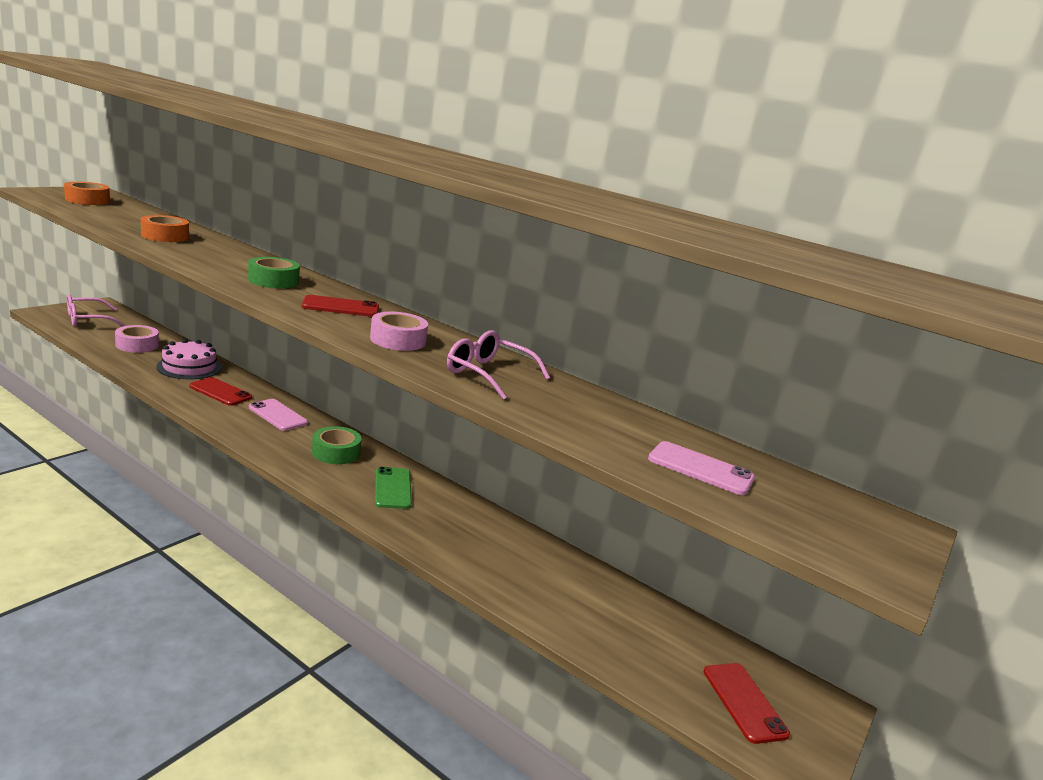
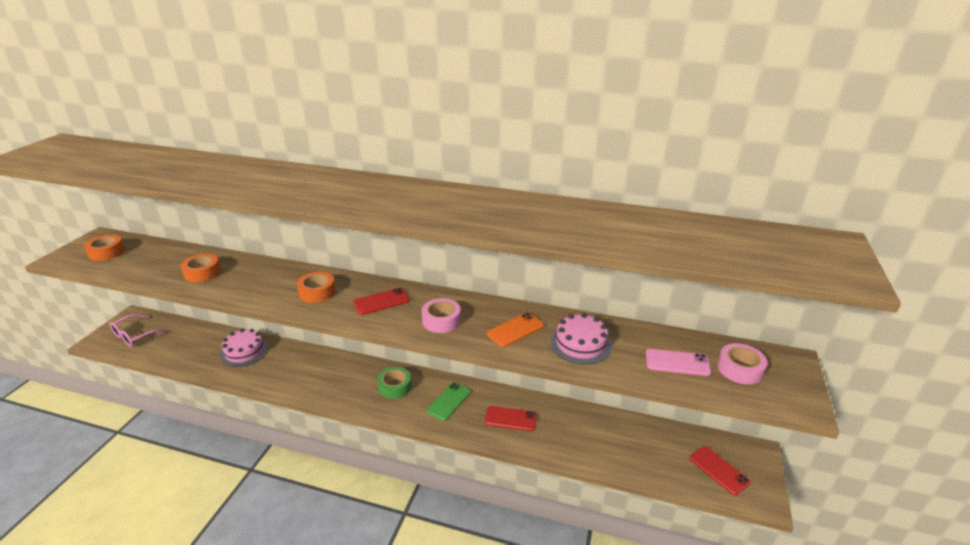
camera: 15 degrees left, 10 degrees up
(137, 345) = (191, 345): pink tape -> pink tape (740, 369)
(220, 392) = (283, 366): red phone -> red phone (510, 419)
(273, 281) = (317, 292): green tape -> orange tape
(277, 415) = (336, 370): pink phone -> none
(393, 488) = (449, 401): green phone -> green phone turned 60 degrees clockwise
(488, 374) = (515, 330): pink glasses -> orange phone
(568, 410) = (581, 344): none -> pink cake

